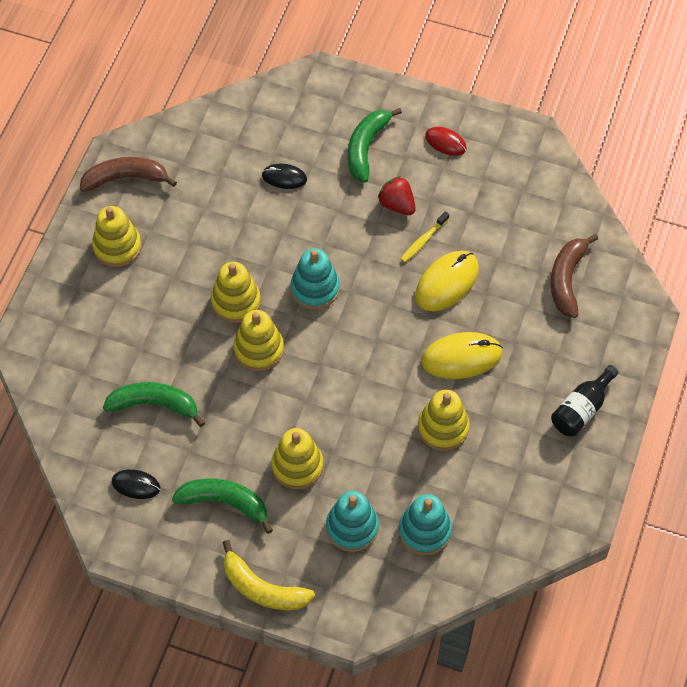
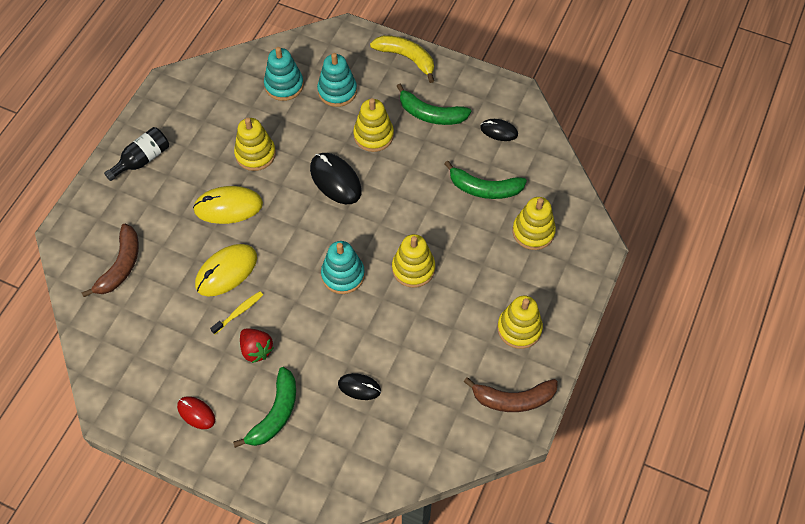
camera: 175 degrees left, 0 degrees up
(259, 349) = (396, 226): yellow stacking toy -> yellow stacking toy (533, 232)
(338, 401) = (335, 180): none -> black mouse

